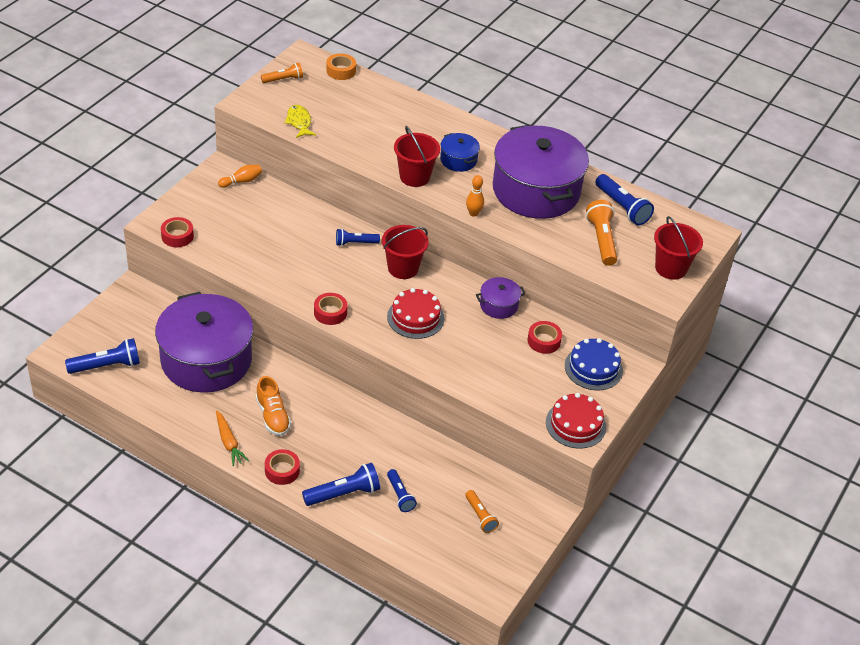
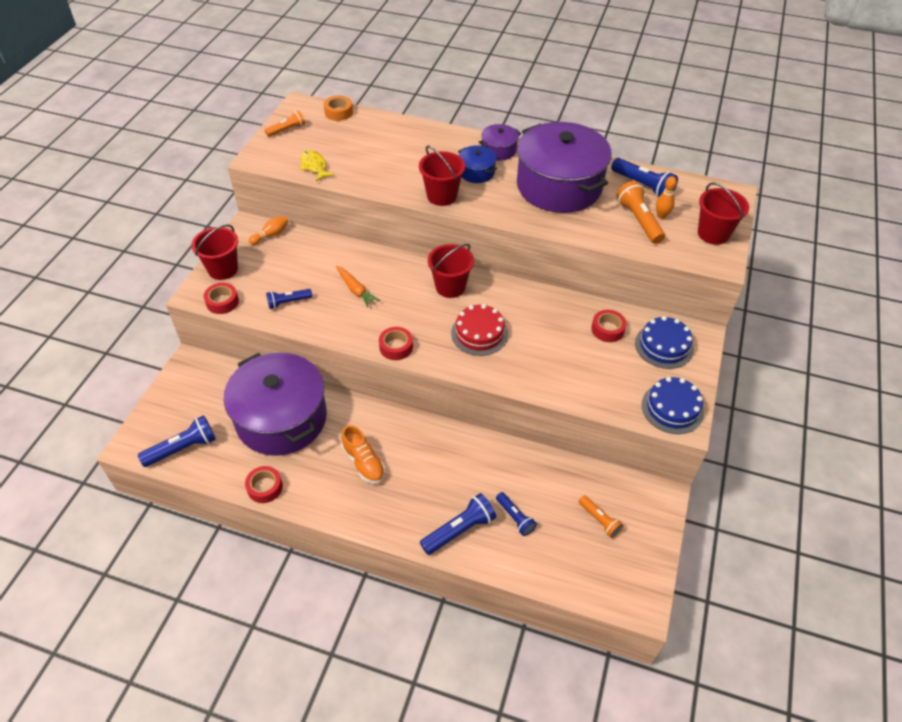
camera: 10 degrees left, 5 degrees up
(186, 205) = (223, 269): none -> red bucket
(229, 442) = (328, 502): orange carrot -> orange carrot (356, 290)
(282, 470) = (390, 520): red tape -> red tape (265, 487)
(355, 243) = (397, 272): blue flashlight -> blue flashlight (288, 302)
(473, 213) = (510, 219): orange bowling pin -> orange bowling pin (661, 216)
(499, 305) = (552, 303): purple pot -> purple pot (499, 150)
(575, 424) = (672, 408): red cake -> blue cake

